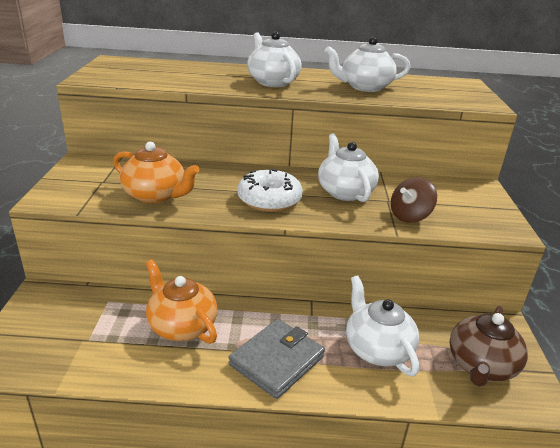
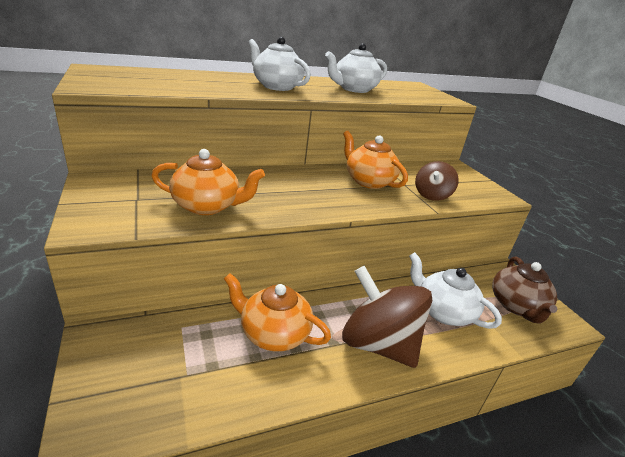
camera: 25 degrees left, 0 degrees up
(269, 200) = (316, 196): white donut -> none
(277, 360) = (378, 344): grey wallet -> brown spinning top
(344, 192) = (368, 181): white teapot -> orange teapot

